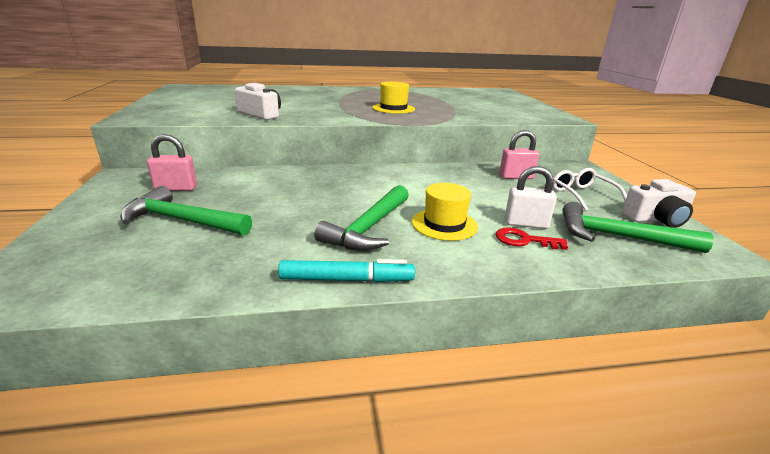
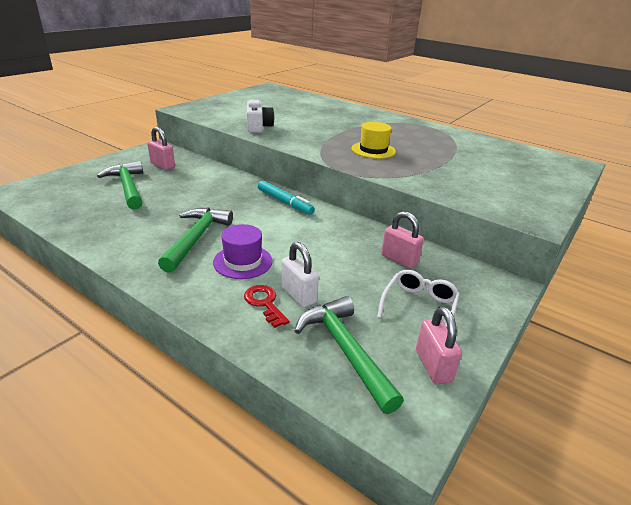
camera: 45 degrees right, 5 degrees up
(347, 279) = (120, 259): turquoise marker -> turquoise marker (285, 202)
(369, 228) = (196, 238): green hammer -> green hammer turned 120 degrees clockwise
(444, 224) = (243, 261): yellow hat -> purple hat
(656, 219) = (433, 366): white camera -> pink padlock

